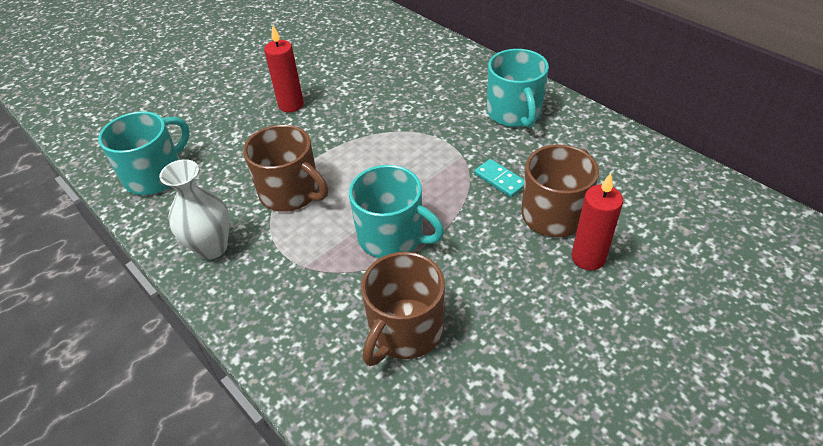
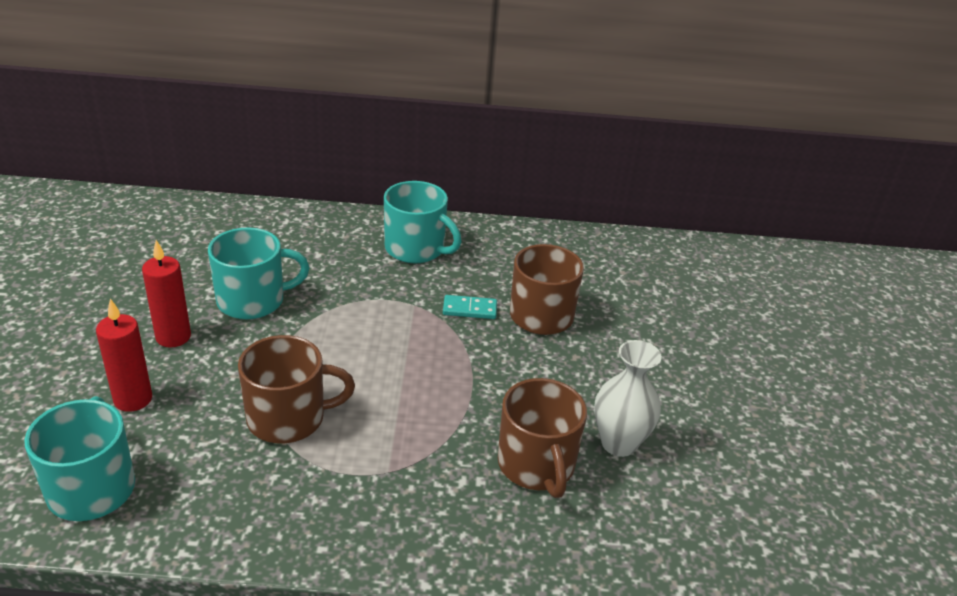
camera: 50 degrees left, 10 degrees down
(212, 247) = (268, 513): white vase -> white vase (618, 443)
(392, 236) = (436, 401): turquoise mug -> turquoise mug (253, 300)
(588, 258) = (599, 334): red candle -> red candle (133, 399)

